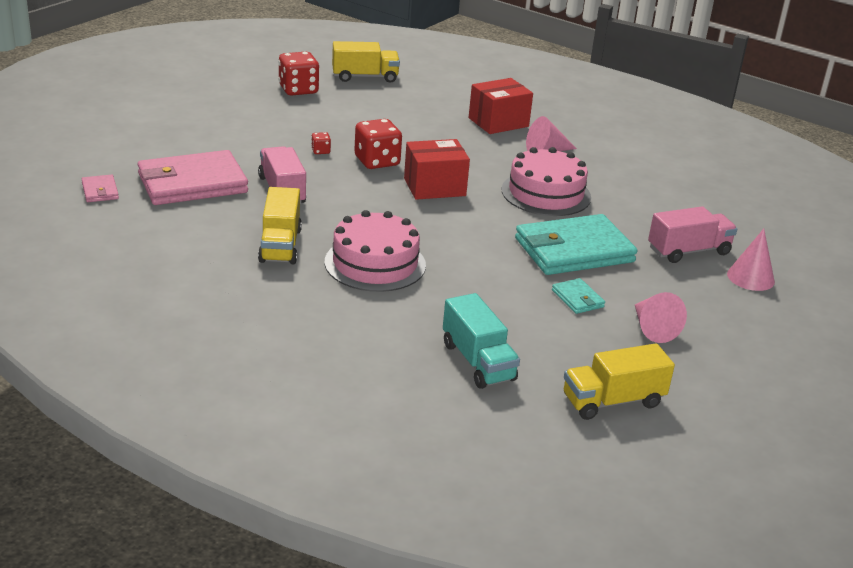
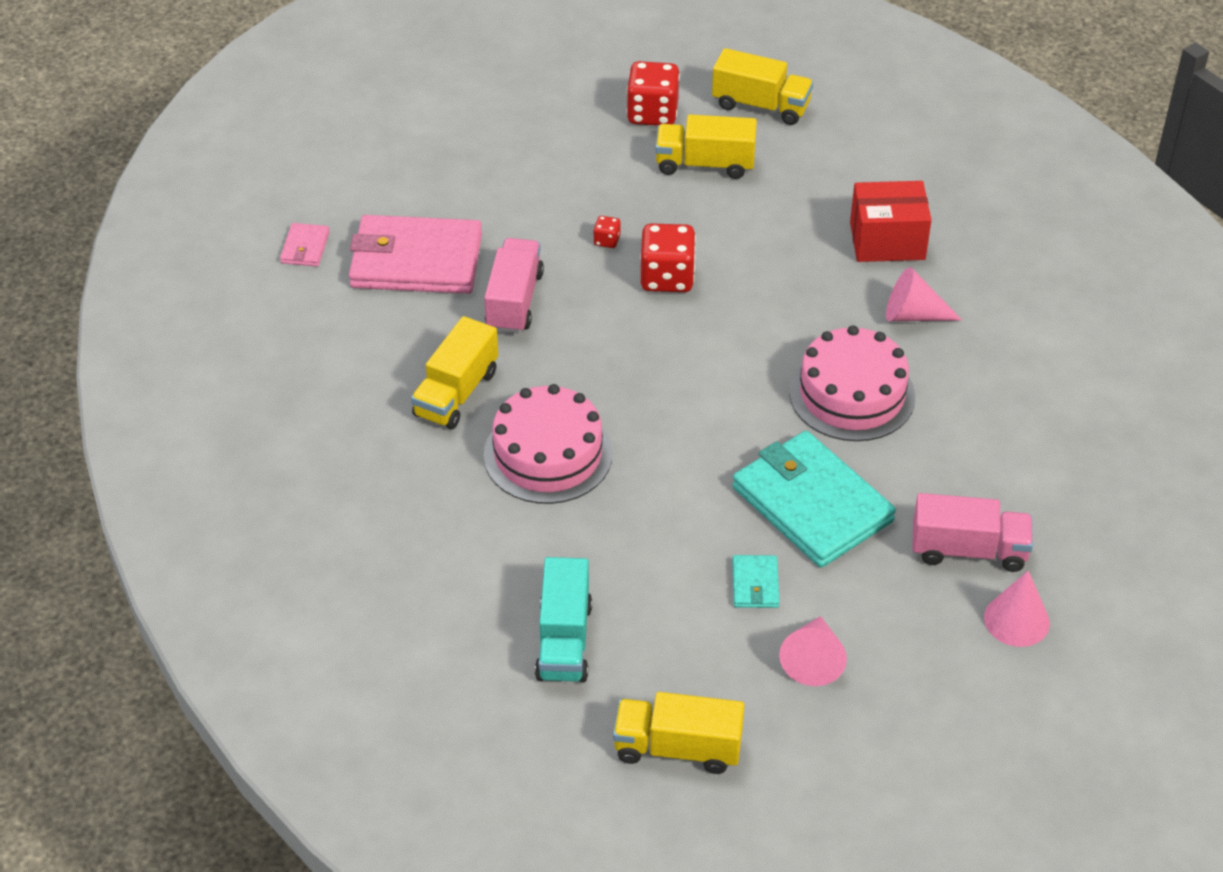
camera: 30 degrees right, 15 degrees up
(353, 107) = (705, 164): none -> yellow truck
(434, 187) = (710, 344): red box -> none
(573, 250) = (812, 504): turquoise wallet -> turquoise wallet turned 45 degrees clockwise

